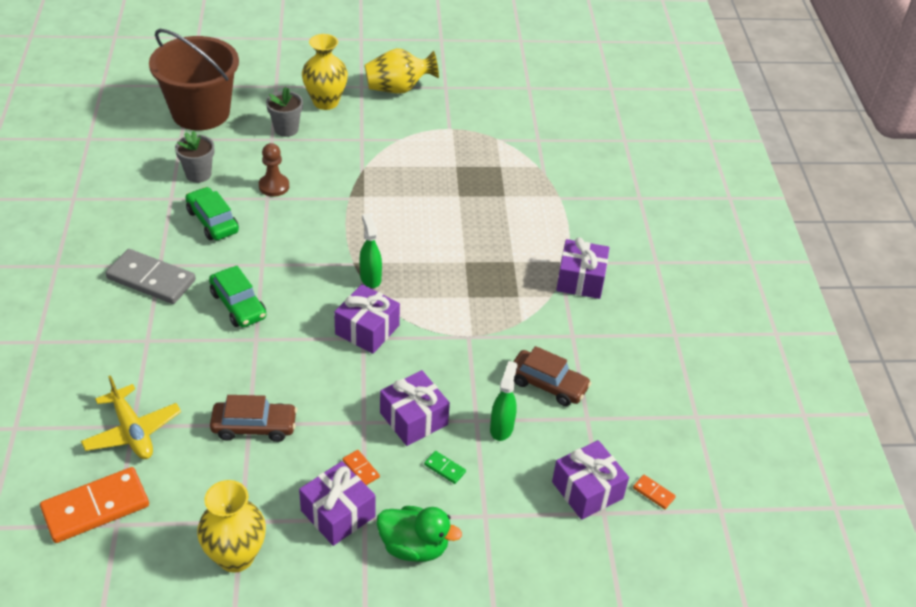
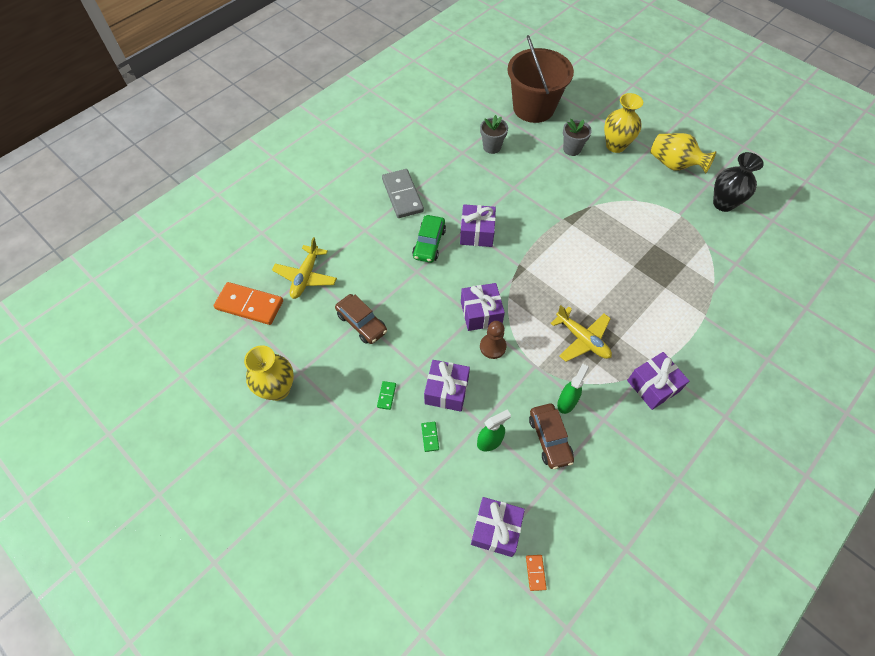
camera: 50 degrees right, 15 degrees up
(212, 221) = (469, 182): green car -> none
(274, 186) = (525, 182): brown pawn -> brown pawn (492, 347)
(338, 513) = (347, 411): purple gift -> purple gift (477, 233)
(361, 469) = (386, 396): orange domino -> green domino
(370, 278) = (518, 281): green spray bottle -> green spray bottle (566, 402)
(414, 547) = (363, 468): green duck -> none
(476, 97) = (723, 203): none -> black vase
(484, 285) = (582, 339): none -> yellow plane

